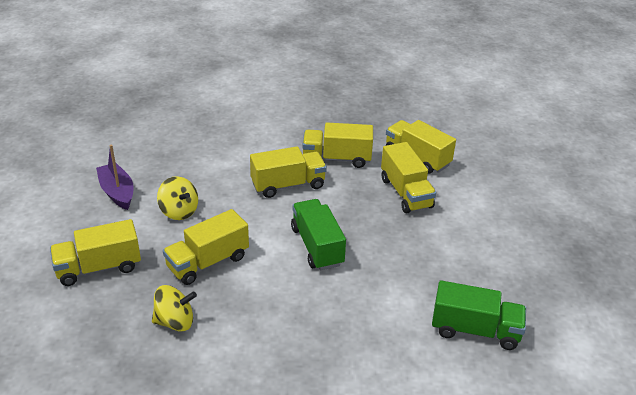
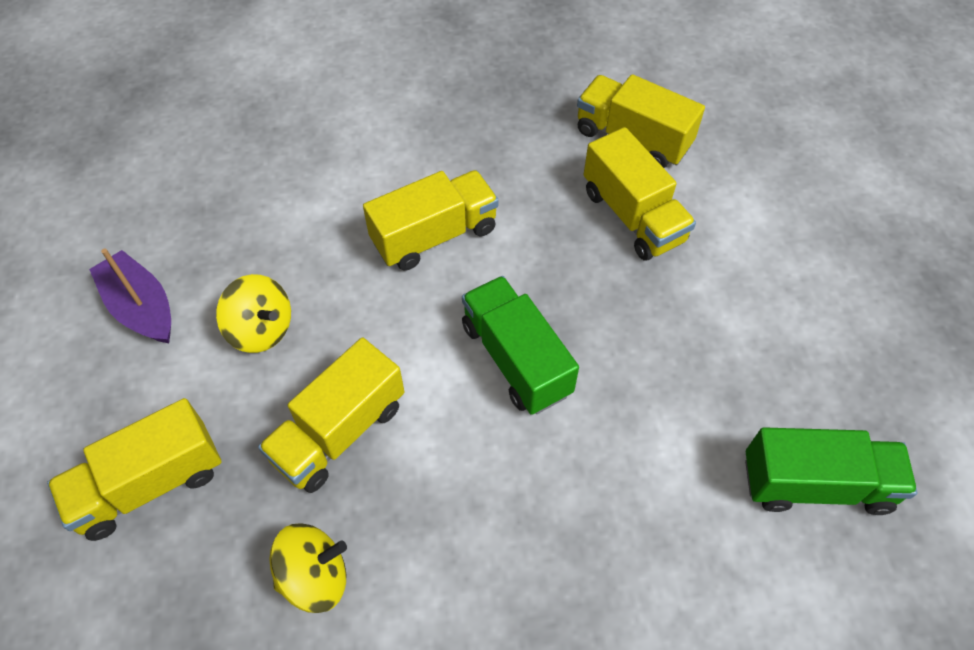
camera: 10 degrees left, 20 degrees up
(336, 158) = (501, 163): yellow truck -> none

